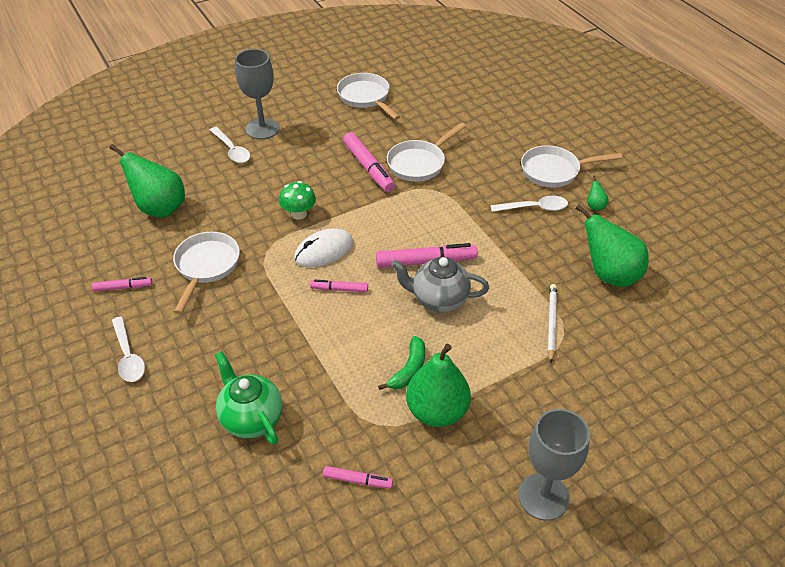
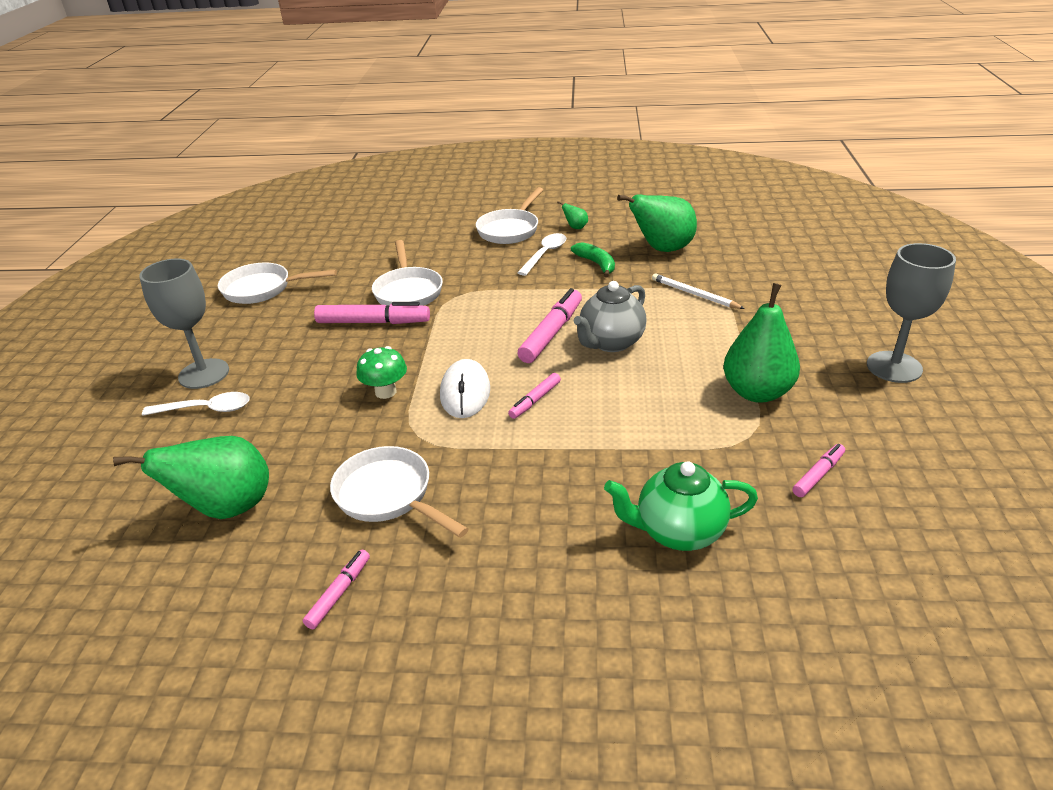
camera: 55 degrees left, 10 degrees down
(128, 356) = (479, 625): white spoon -> none
(409, 370) = (689, 391): green banana -> green banana (596, 264)

